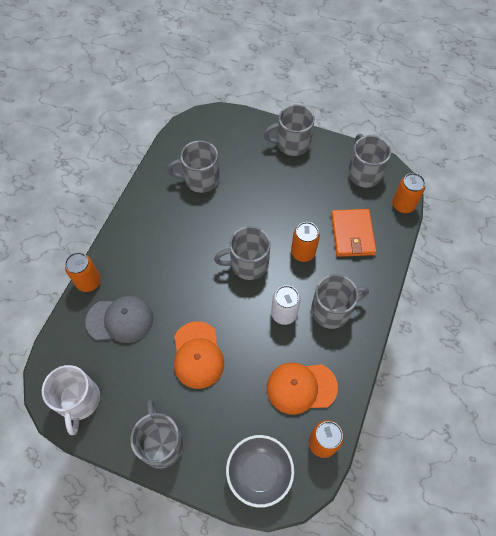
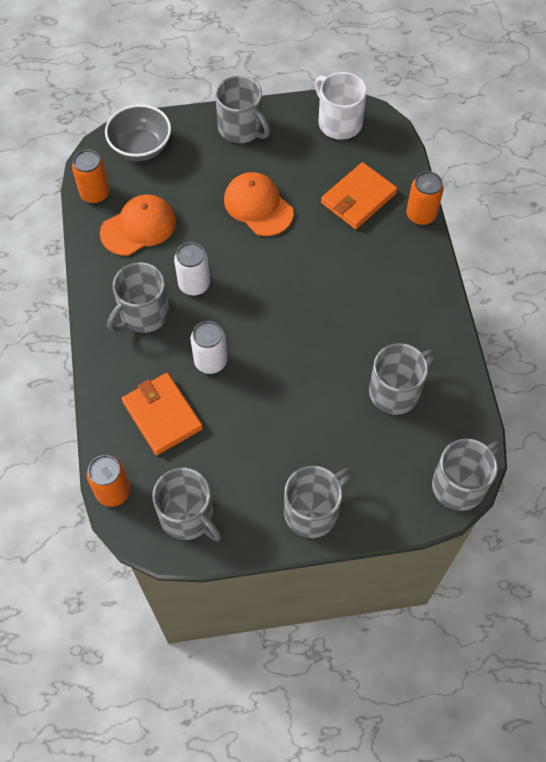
camera: 150 degrees right, 0 degrees up
(120, 320) = (358, 198): grey cap -> orange wallet
(248, 264) = (266, 317): grey mug -> grey mug (460, 484)
(303, 252) = (210, 361): orange can -> white can

